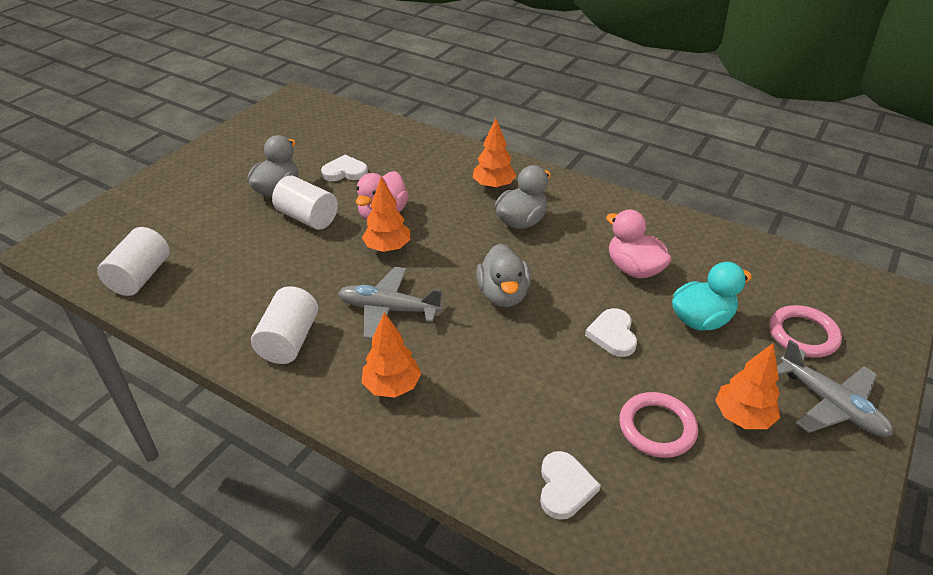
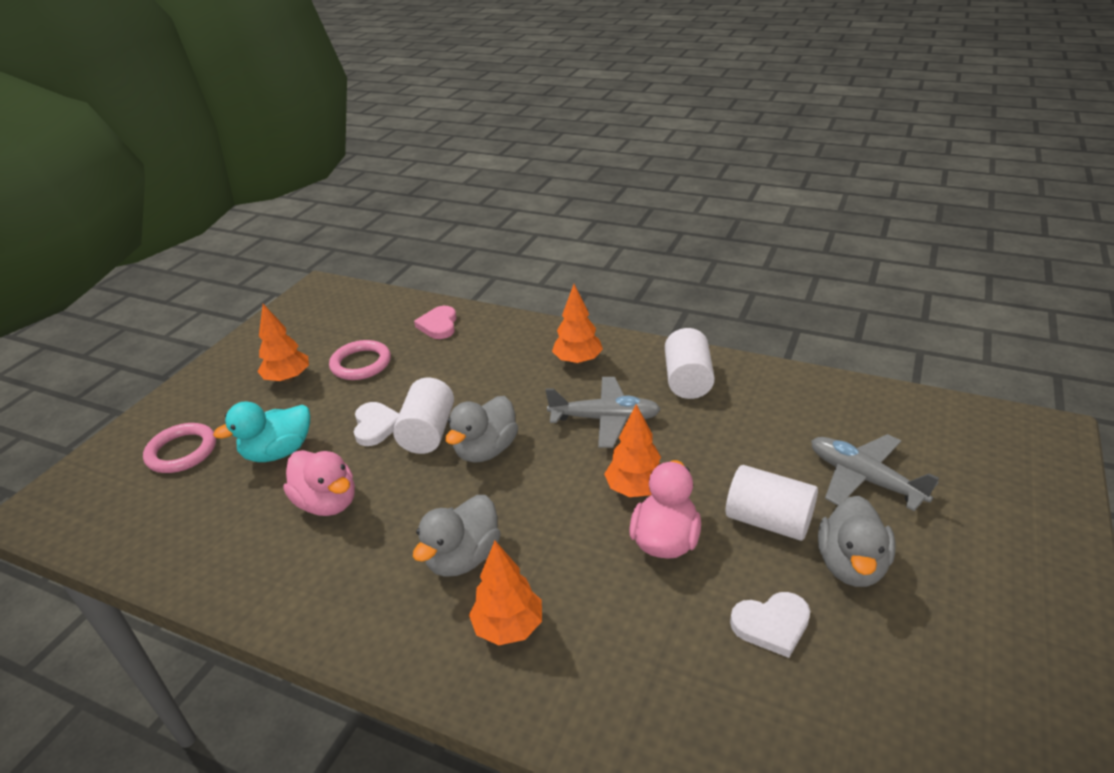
camera: 175 degrees right, 5 degrees down
(141, 276) = (896, 415): white cylinder -> white cylinder (428, 432)
(503, 295) = (486, 450): grey duck -> grey duck turned 135 degrees counterclockwise
(565, 487) = (438, 325): white heart -> pink heart
(831, 404) = (206, 396): grey plane -> grey plane (863, 479)

